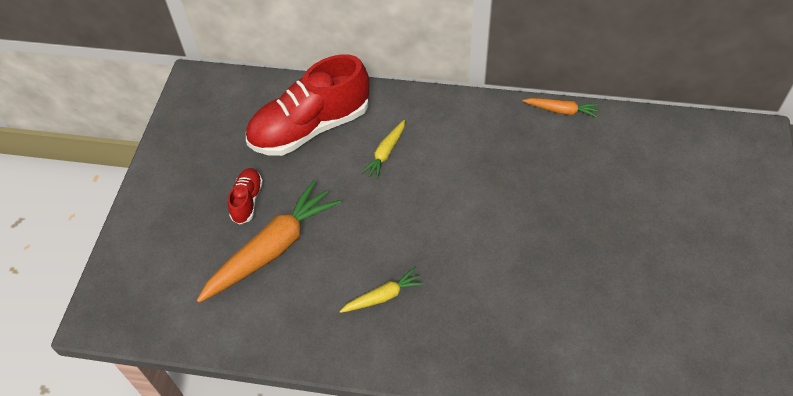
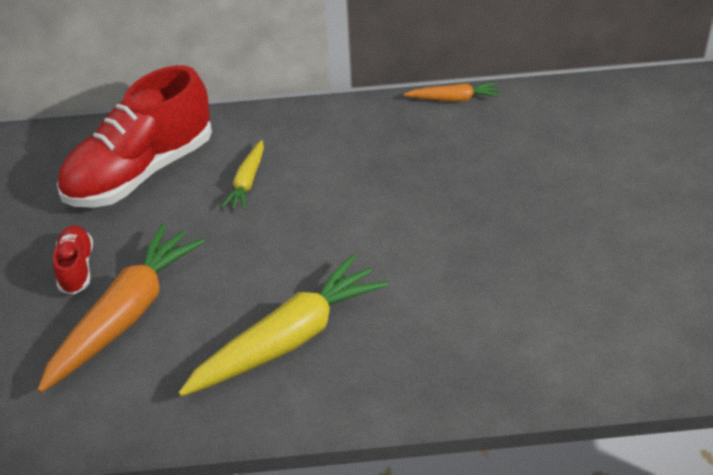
camera: 15 degrees left, 10 degrees down
(383, 296) = (288, 339): yellow carrot -> yellow carrot, size x2.02

